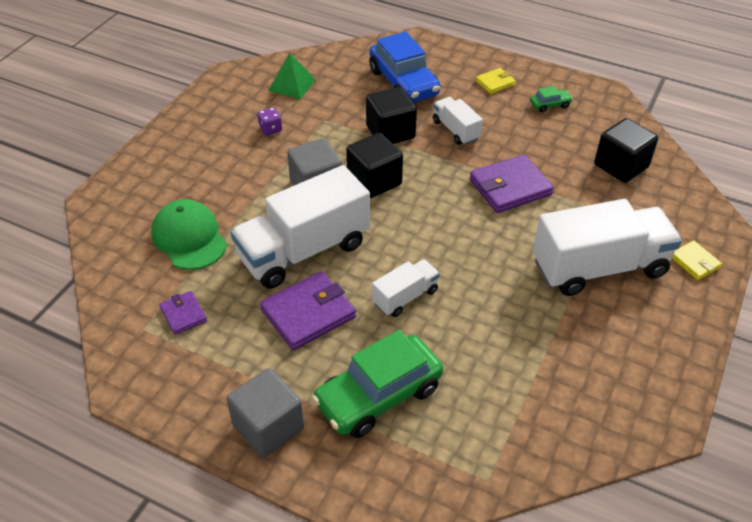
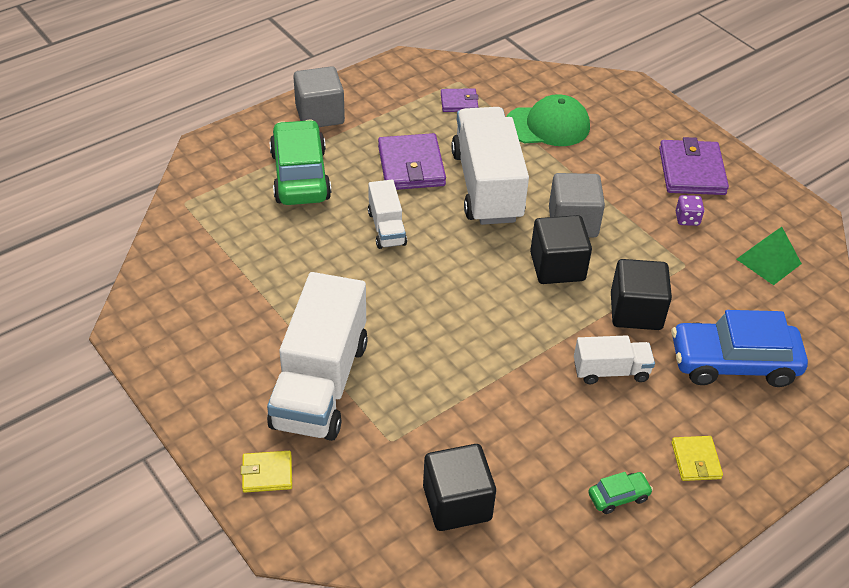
camera: 115 degrees right, 0 degrees up
(510, 187) = (483, 372): purple wallet -> purple wallet (691, 171)
(550, 105) = (618, 497): green car -> green car turned 120 degrees counterclockwise

